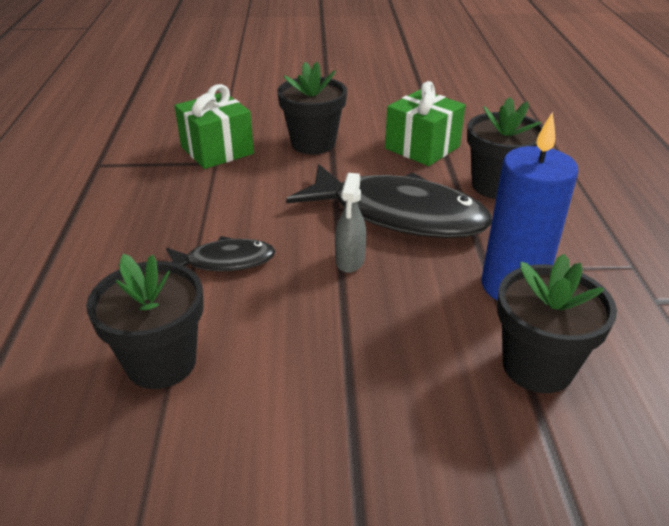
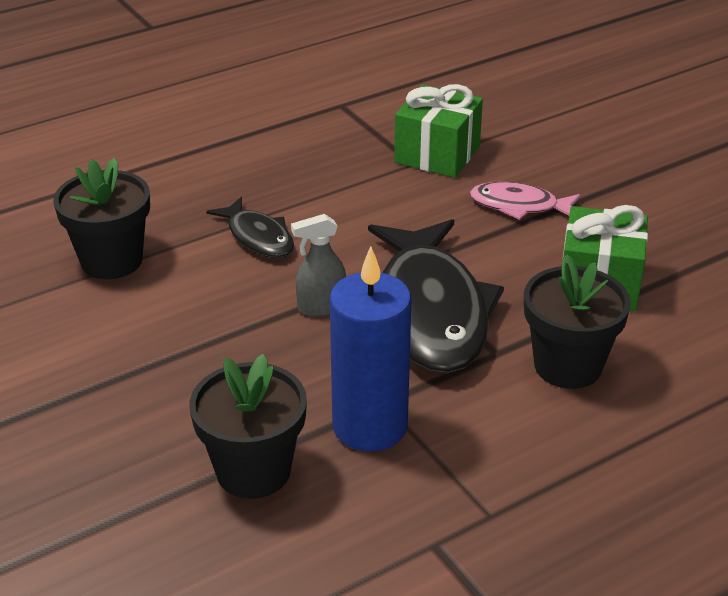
camera: 60 degrees right, 0 degrees up
(313, 143) = (519, 206): black flower pot -> pink fish

